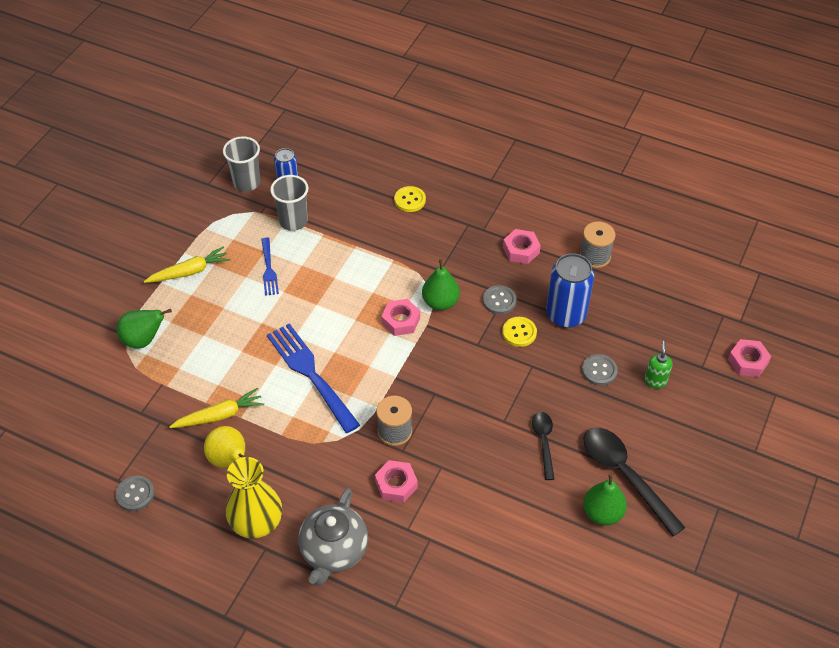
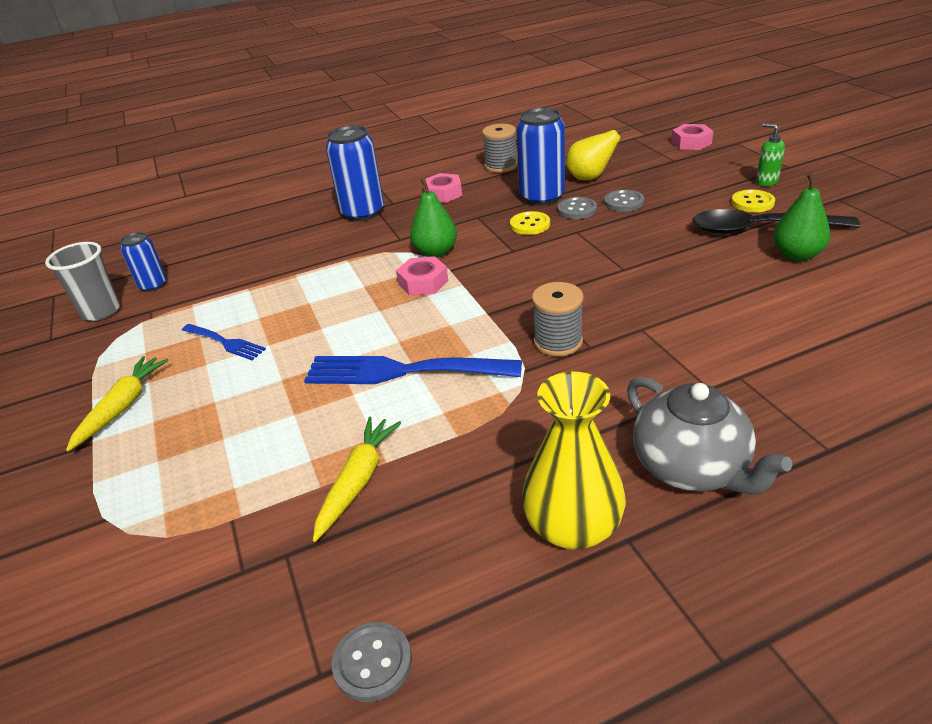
camera: 45 degrees left, 15 degrees down
(143, 340) = (140, 503): green pear -> none
(229, 460) = (439, 506): yellow pear -> yellow pear (590, 178)
(293, 221) = (200, 300): grey cup -> none
(396, 484) = (634, 370): pink nut -> none
(410, 200) = (299, 226): yellow button -> yellow button (752, 203)
(455, 222) = (363, 213): none -> blue can
(499, 301) = (480, 222): grey button -> grey button (577, 210)
(543, 441) = (674, 256): black spoon -> none
(655, 381) = (666, 182): green soap dispenser -> green soap dispenser (766, 182)

